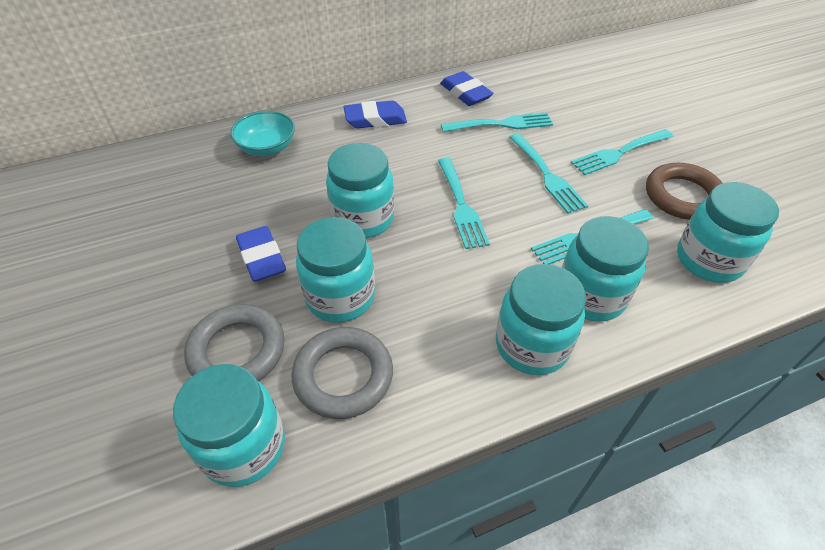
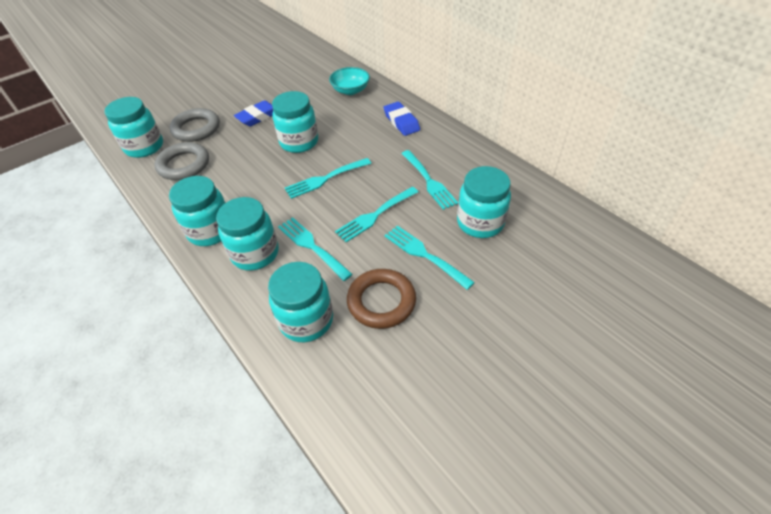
camera: 75 degrees right, 0 degrees up
(340, 297) = (235, 150): turquoise jar -> turquoise jar (480, 223)
(465, 93) = (460, 155): blue eraser -> none

